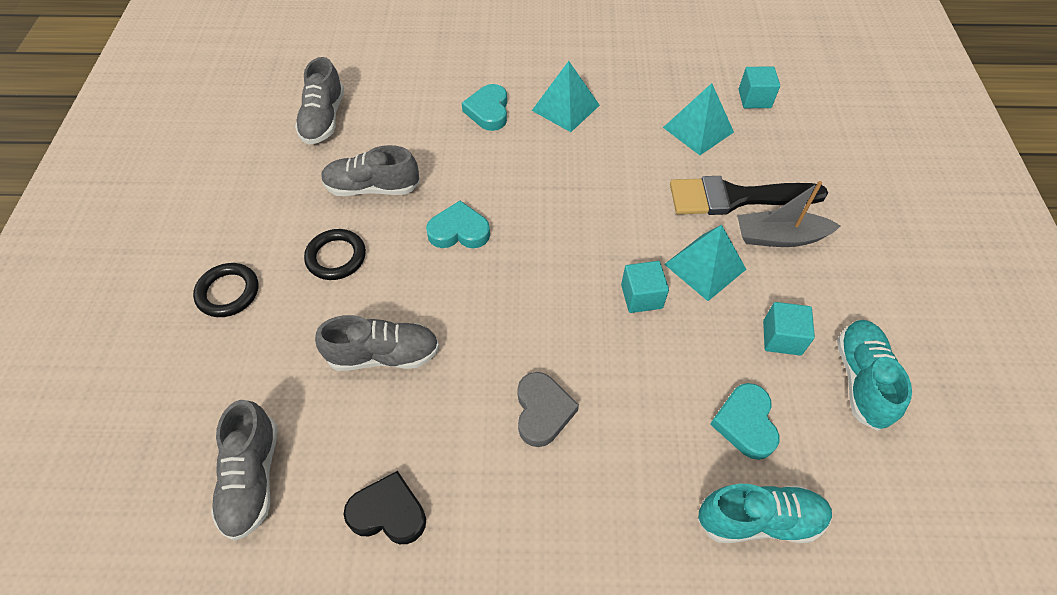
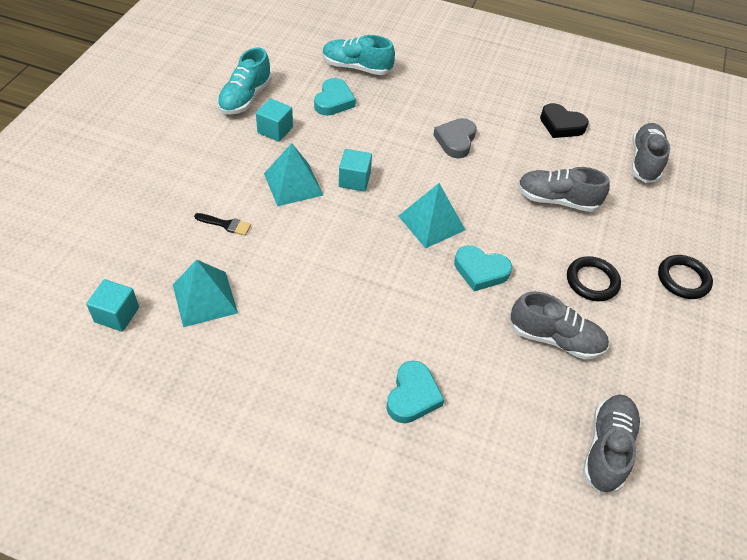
camera: 165 degrees left, 5 degrees down
(565, 107) = (324, 371): turquoise pyramid -> turquoise pyramid (431, 223)
(736, 198) = (226, 224): black brush -> black brush, size x0.40
(779, 237) = (218, 185): grey boat -> none

